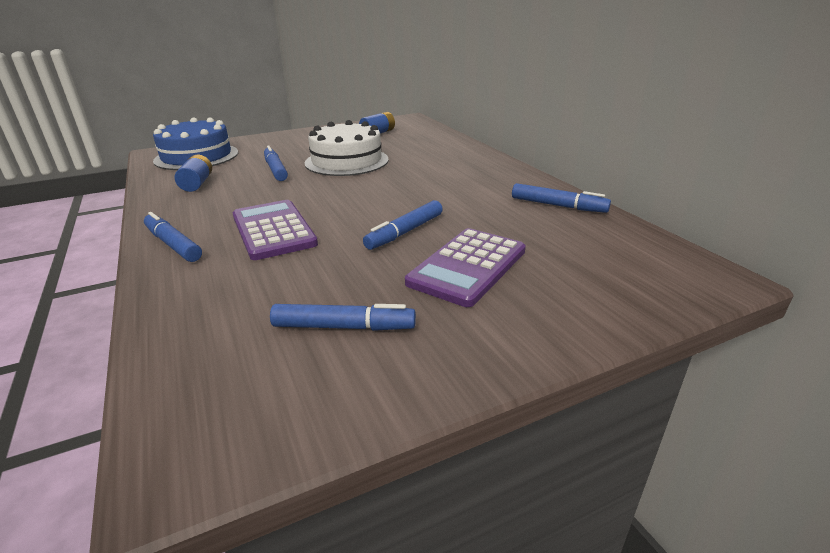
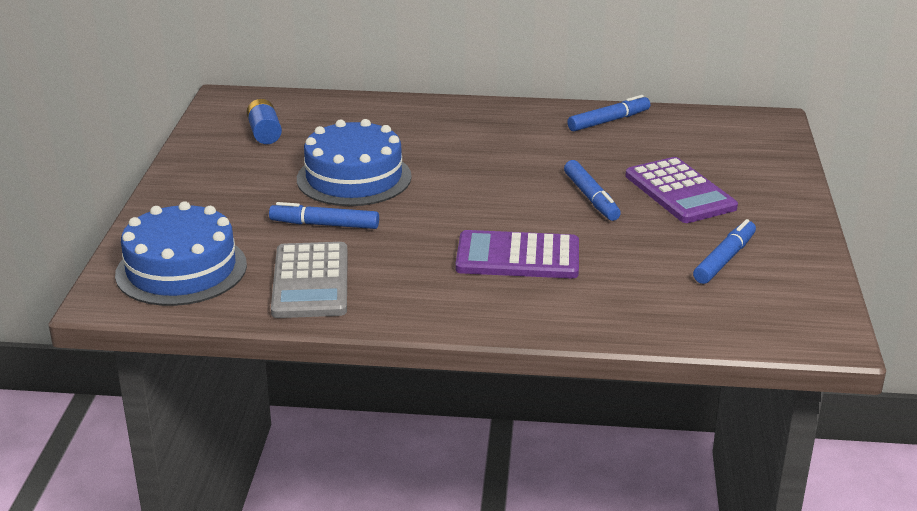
camera: 60 degrees left, 0 degrees up
(173, 244) = (496, 314): blue marker -> none
(197, 184) = (311, 281): blue battery -> grey calculator
(347, 161) = (354, 178): white cake -> blue cake

